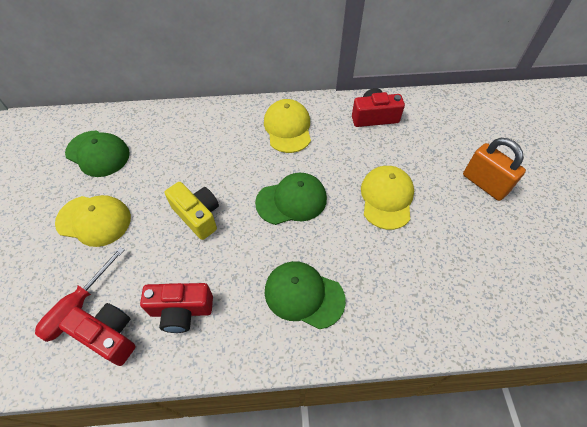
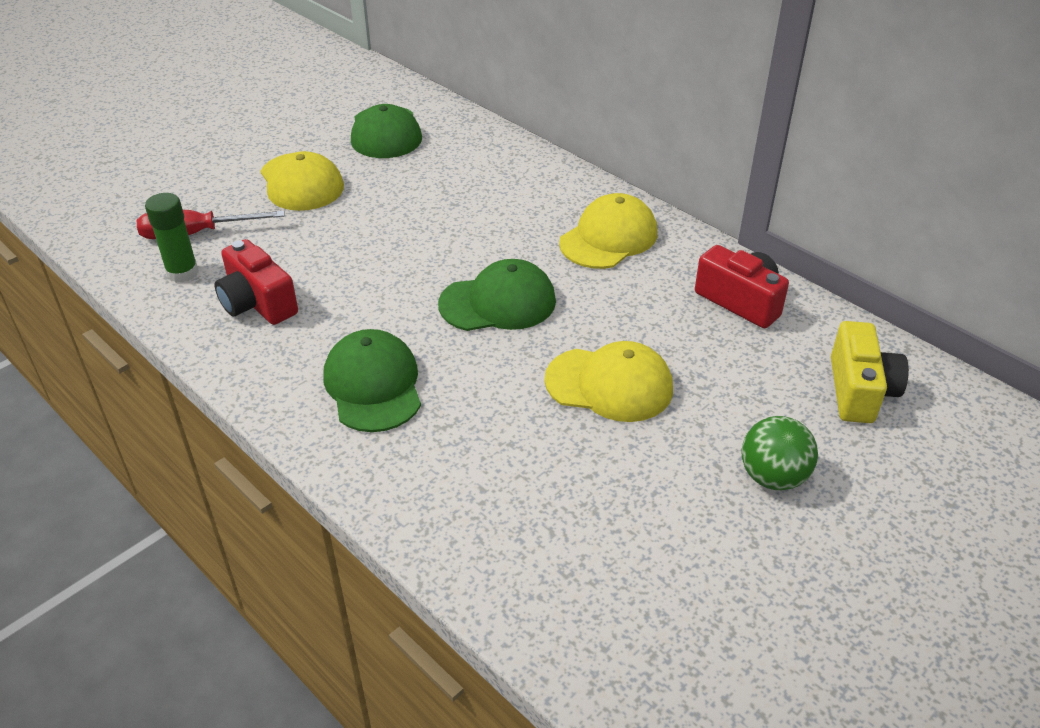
camera: 50 degrees right, 15 degrees down
(109, 336) = (182, 273): red camera -> green glue stick
(197, 215) = (388, 244): yellow camera -> yellow camera (859, 391)
(291, 200) = (498, 302): green cap -> green cap turned 45 degrees counterclockwise
(386, 198) = (609, 384): yellow cap -> yellow cap turned 45 degrees clockwise
(484, 184) = (773, 477): orange padlock -> green ball

